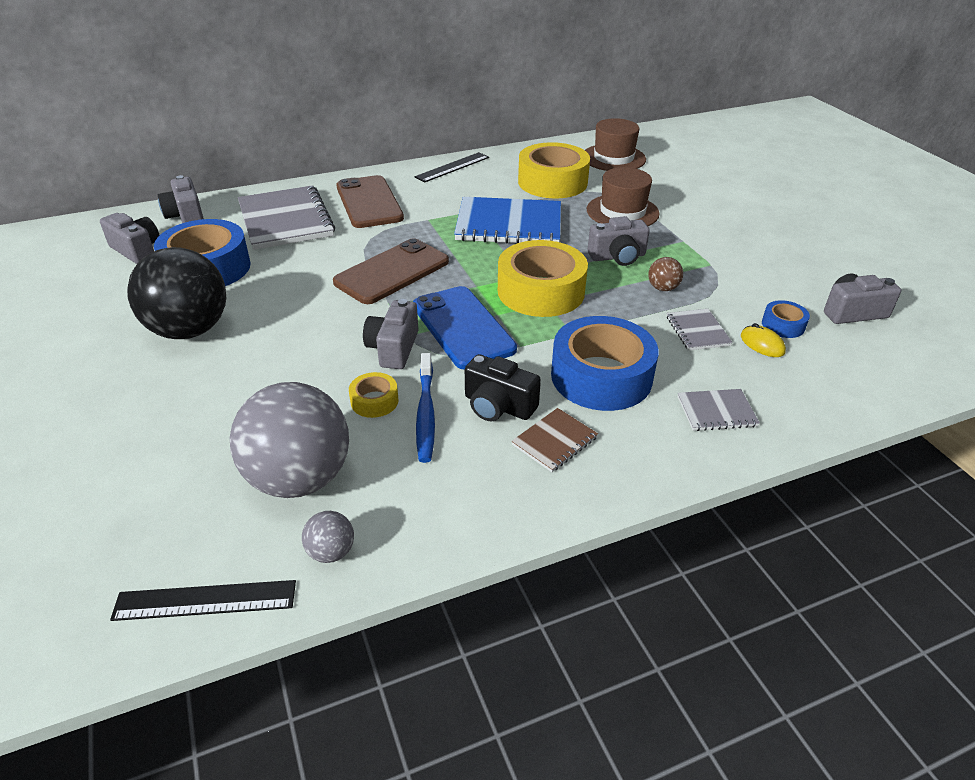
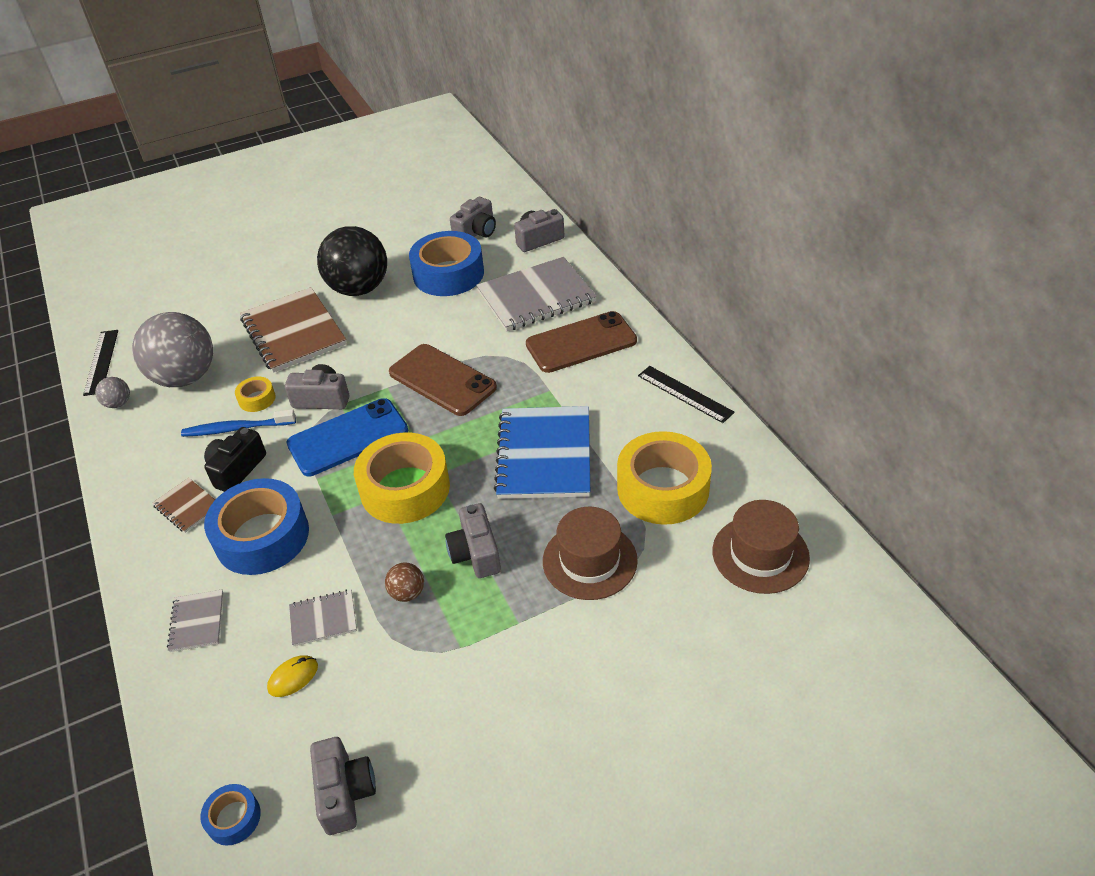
camera: 90 degrees right, 5 degrees up
(249, 380) = (293, 332): none -> brown notebook
(783, 325) = (325, 705): blue tape -> blue tape (233, 818)

